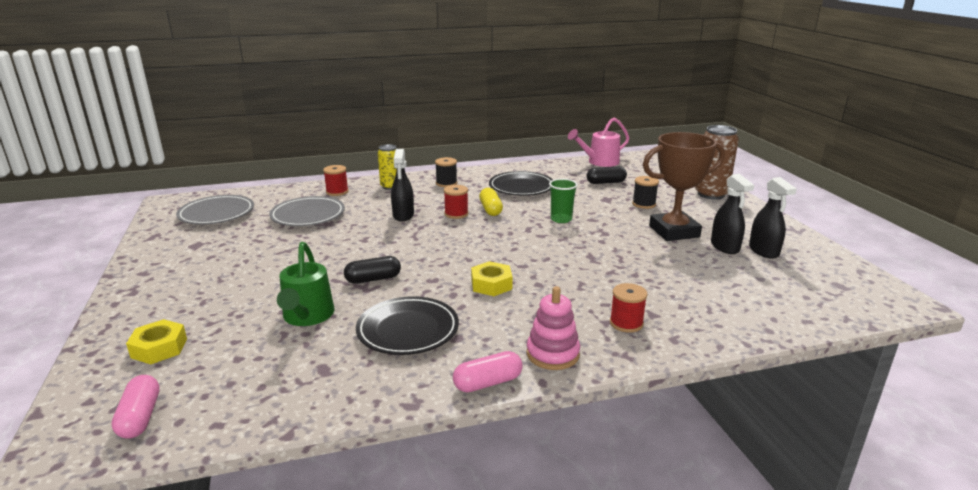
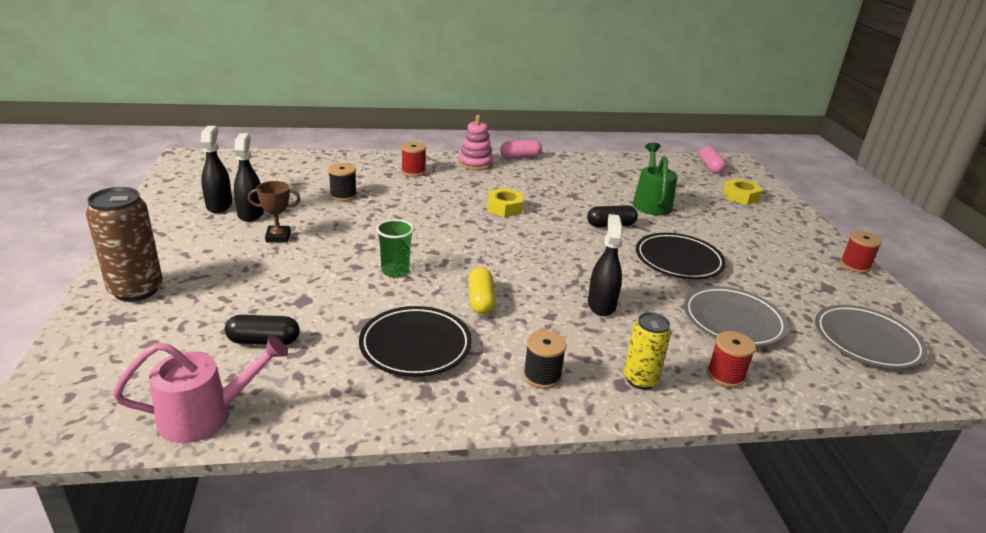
camera: 175 degrees left, 5 degrees up
(408, 330) = (572, 186): black plate -> black plate (678, 260)
(456, 214) = (529, 298): red spool -> red spool (855, 265)
(644, 204) = (260, 283): black spool -> black spool (343, 195)
(674, 231) = (278, 237): brown trophy -> brown trophy, size x0.49

